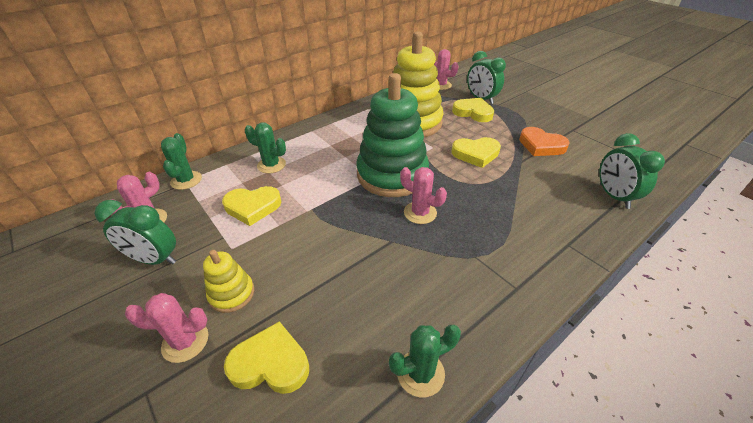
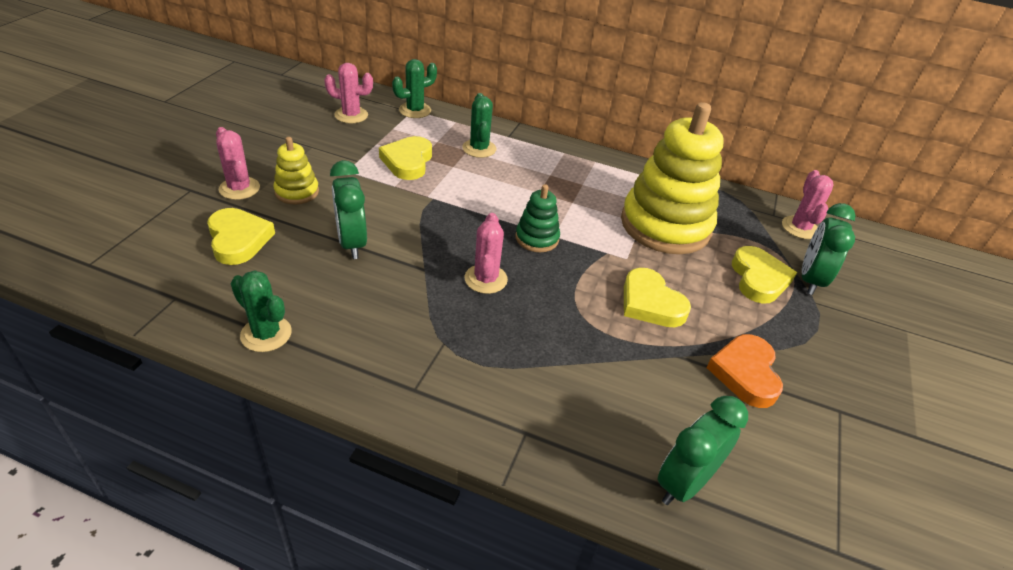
camera: 55 degrees right, 0 degrees up
(155, 259) = (310, 138): green clock -> green clock (352, 243)
(253, 207) = (408, 161): yellow heart -> yellow heart turned 45 degrees clockwise
(392, 175) = (537, 238): green stacking toy -> green stacking toy, size x0.46

